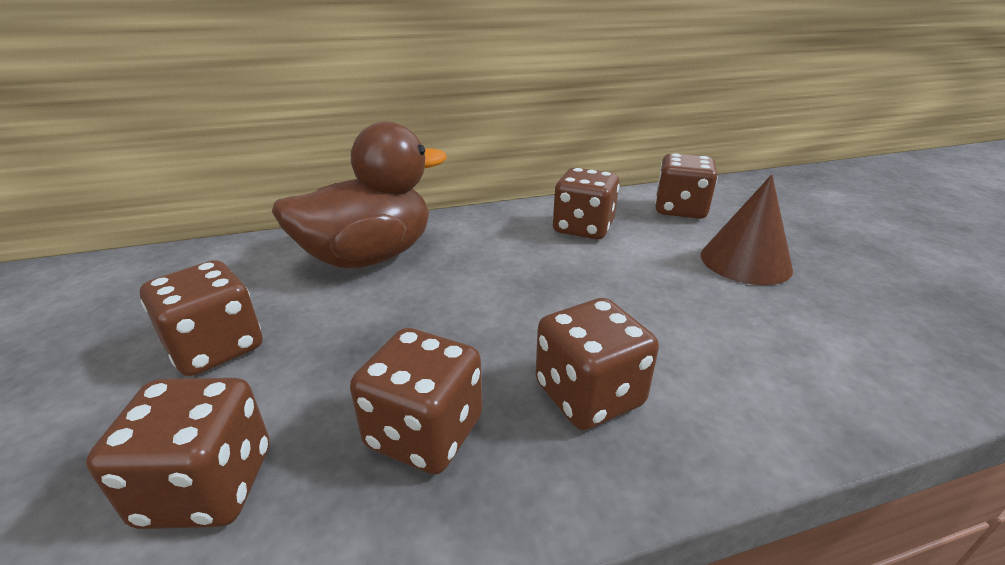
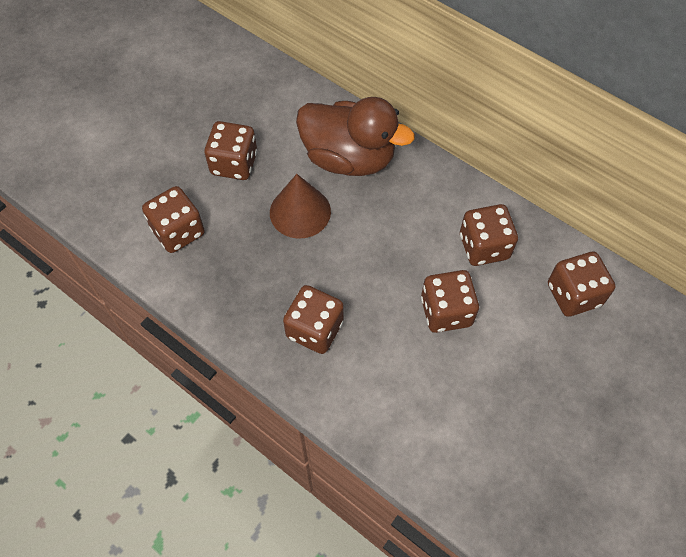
camera: 55 degrees right, 30 degrees up
(425, 432) = (248, 280): brown dice -> brown dice (446, 312)
(745, 261) = (516, 362): brown cone -> brown cone (300, 212)

